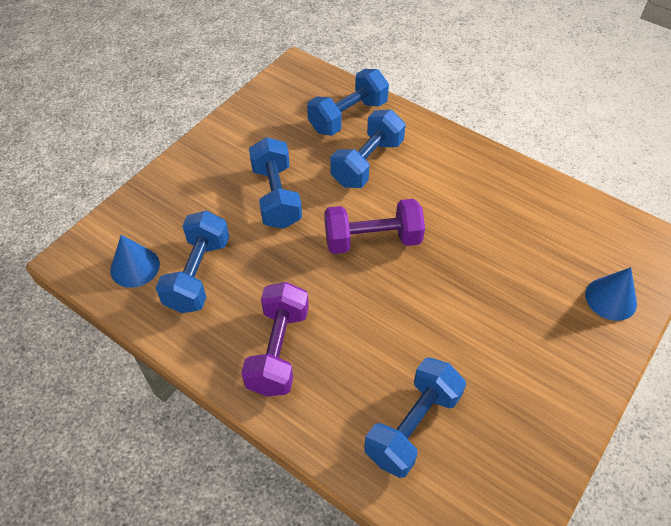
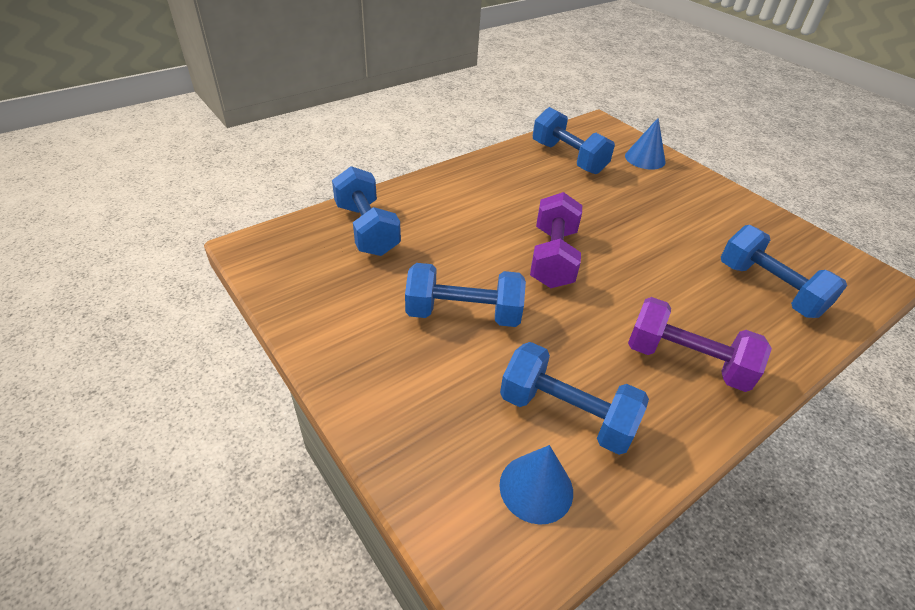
camera: 75 degrees left, 10 degrees down
(367, 163) = (445, 234): blue dumbbell -> blue dumbbell (568, 158)

